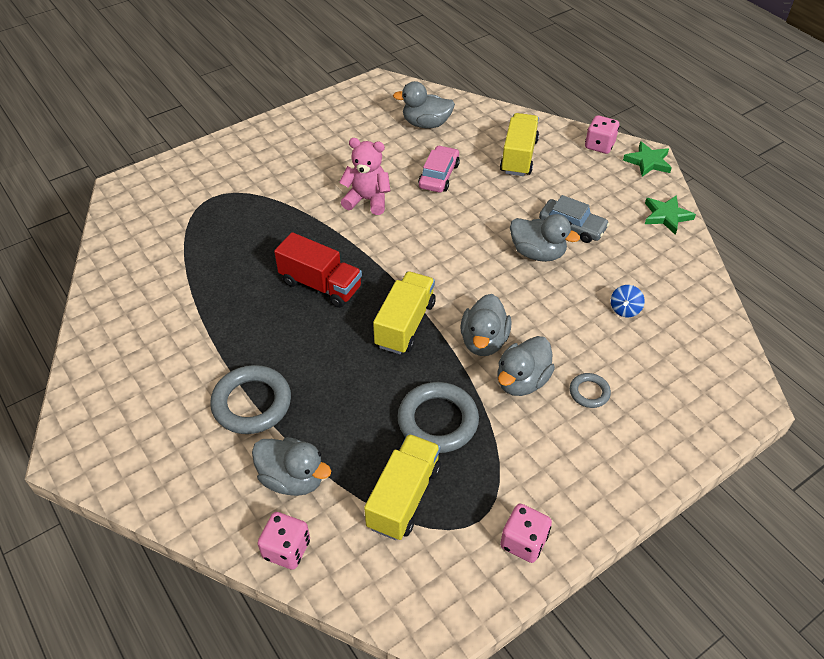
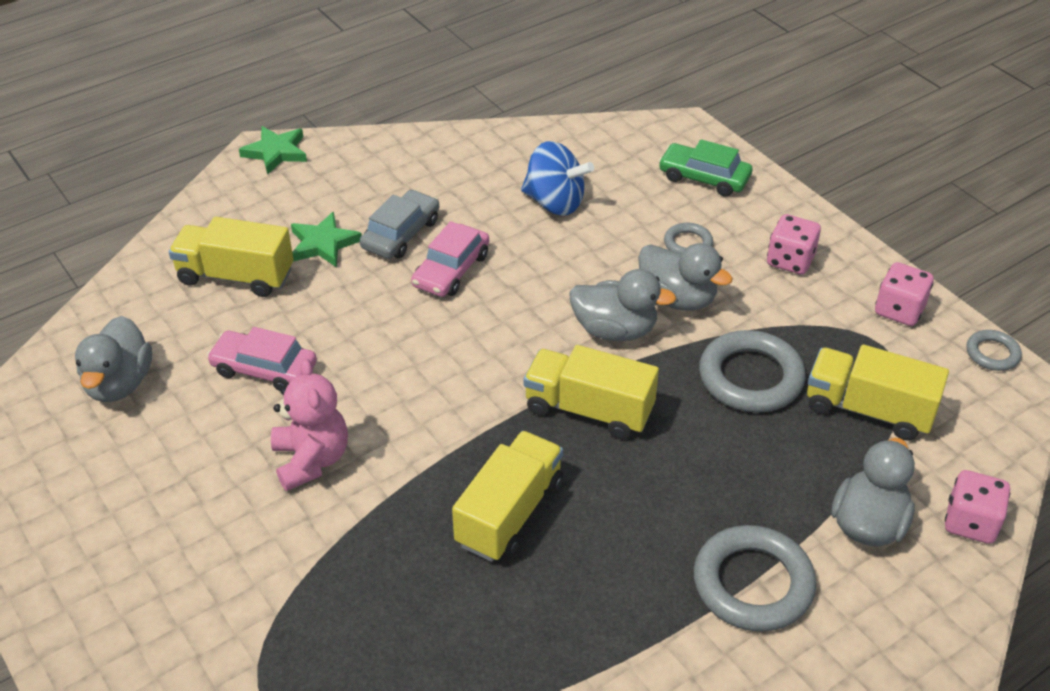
camera: 90 degrees left, 5 degrees down
(320, 285) = (510, 513): red truck -> yellow truck
(367, 200) = (311, 460): pink teddy bear -> pink teddy bear turned 150 degrees clockwise
(472, 611) = (992, 353): none -> grey ring
(537, 253) = (451, 270): grey duck -> pink car
(599, 145) = (228, 192): pink dice -> pink dice (790, 260)
(624, 309) = (555, 203): blue spinning top -> blue spinning top, size x1.82
(666, 216) = (389, 150): green star -> green star (323, 244)
(681, 410) = (704, 178): none -> green car

